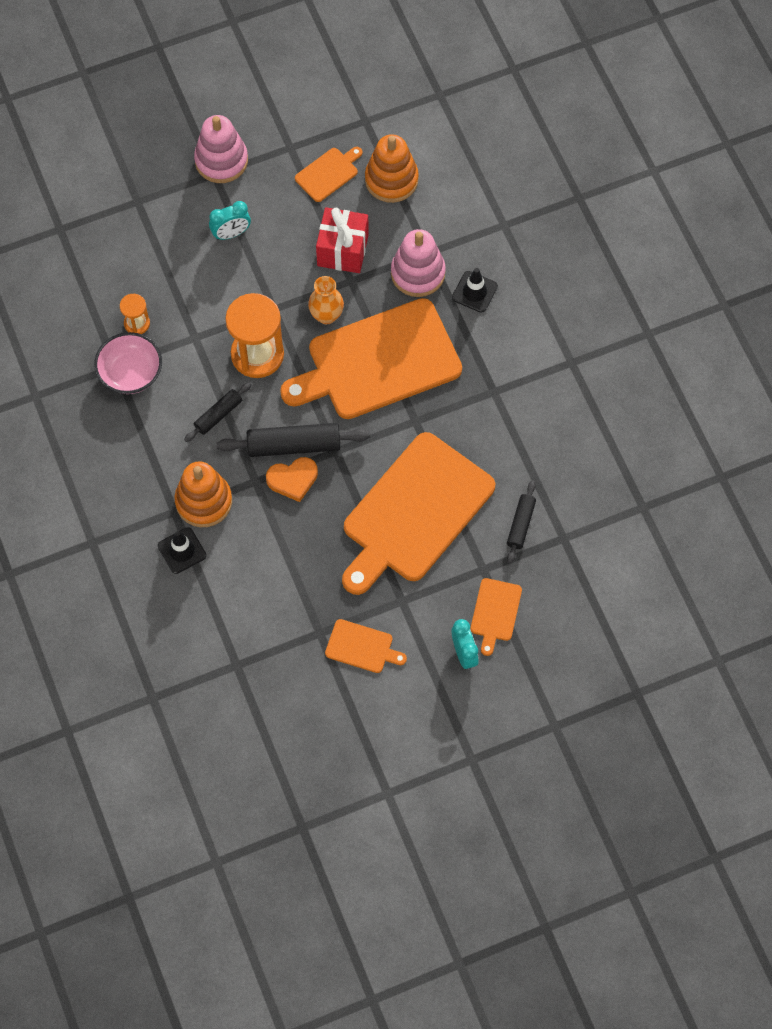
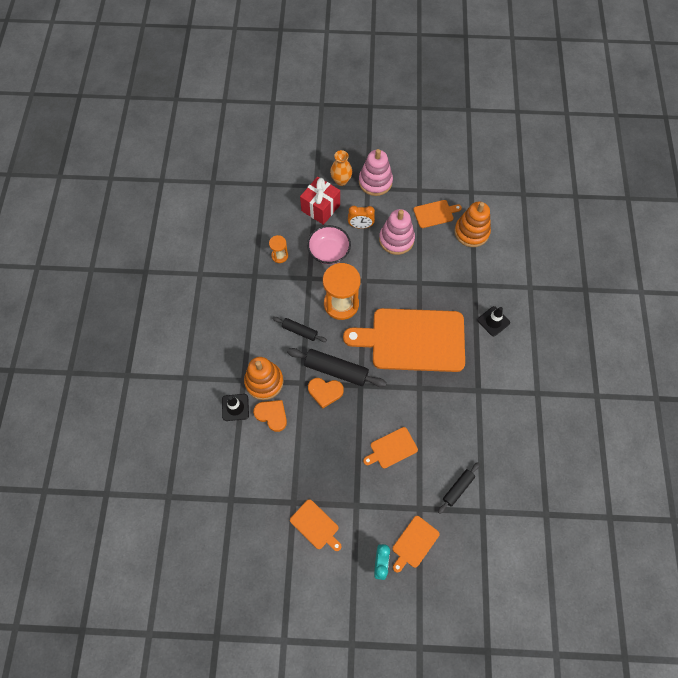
camera: 25 degrees right, 0 degrees up
(130, 373) = (261, 283): pink bowl -> pink bowl (329, 252)
(218, 415) = (299, 331): black rolling pin -> black rolling pin turned 45 degrees clockwise
(231, 233) = (360, 226): turquoise clock -> orange clock
(236, 539) = (272, 415): none -> orange heart
(326, 315) = (394, 298): orange vase -> orange vase (341, 180)
(342, 250) = (422, 262): red gift -> red gift (320, 208)
(414, 512) = (392, 448): orange cutting board -> orange cutting board, size x0.42
(418, 273) = (462, 295): pink stacking toy -> pink stacking toy (396, 239)

